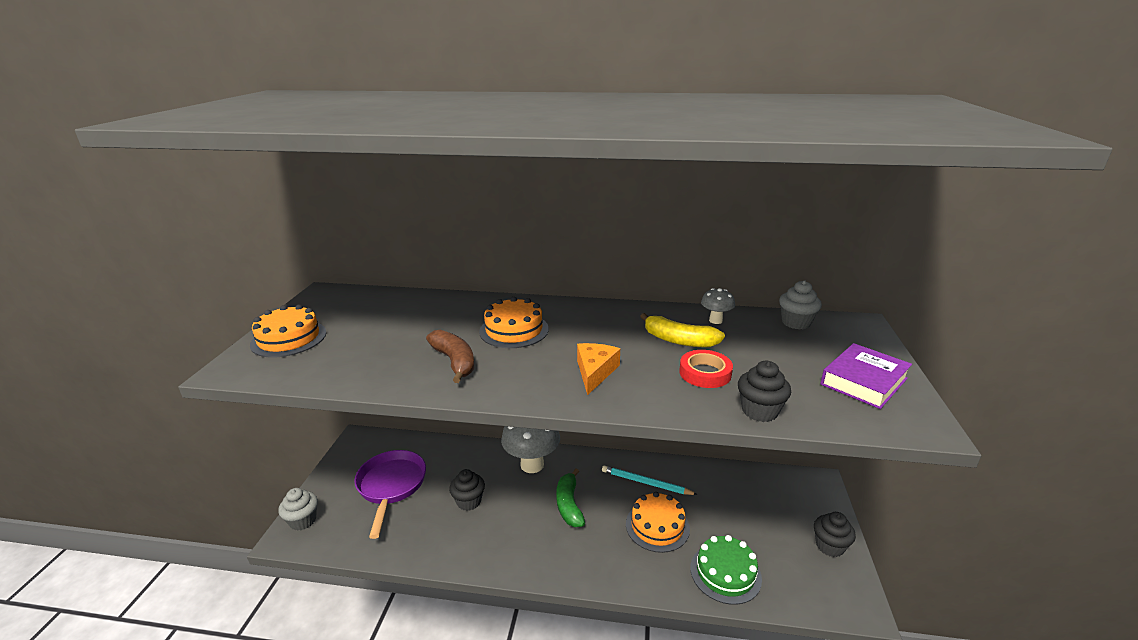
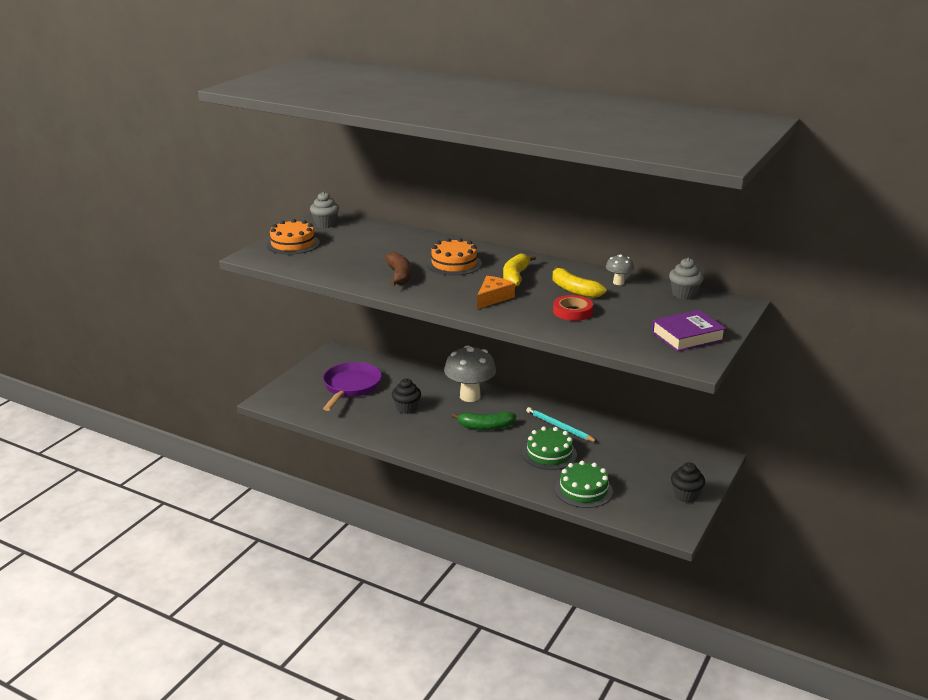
camera: 20 degrees right, 0 degrees up
(303, 521) = (279, 394): grey cupcake -> grey cupcake (325, 224)
(569, 504) = (485, 427): green banana -> green banana turned 105 degrees counterclockwise
(598, 335) = (515, 277): none -> yellow banana
(657, 526) = (549, 454): orange cake -> green cake
(759, 411) = (588, 337): black cupcake -> none

